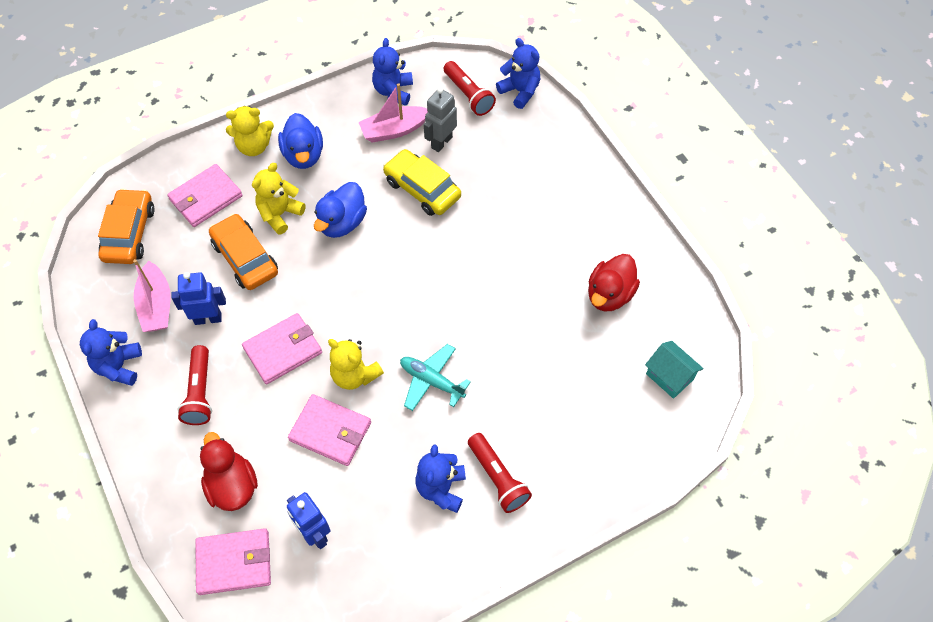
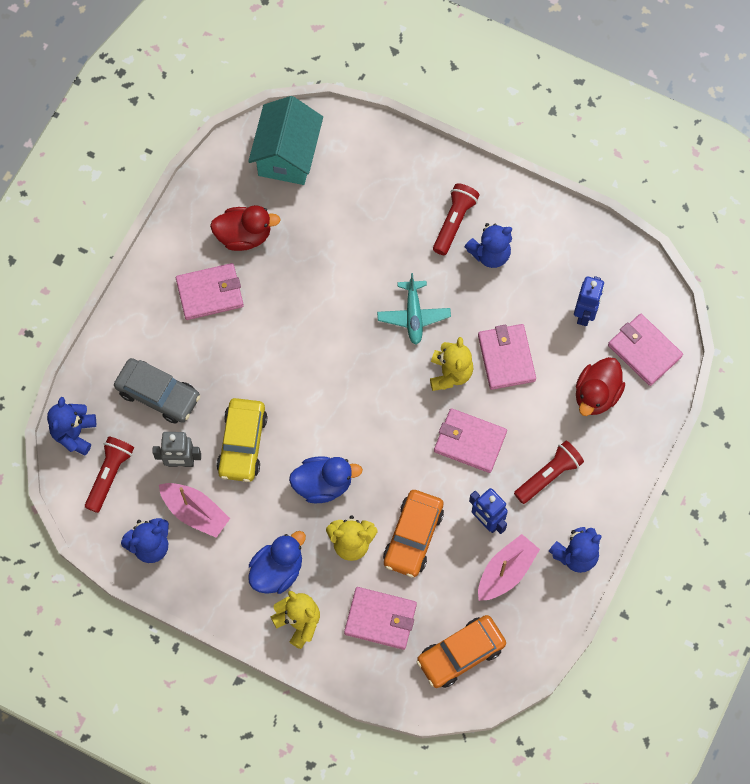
camera: 125 degrees left, 10 degrees up
(509, 158) = (158, 394): none -> grey car
(572, 239) = (210, 293): none -> pink wallet
(669, 376) = (287, 155): turquoise house -> turquoise house, size x1.73

